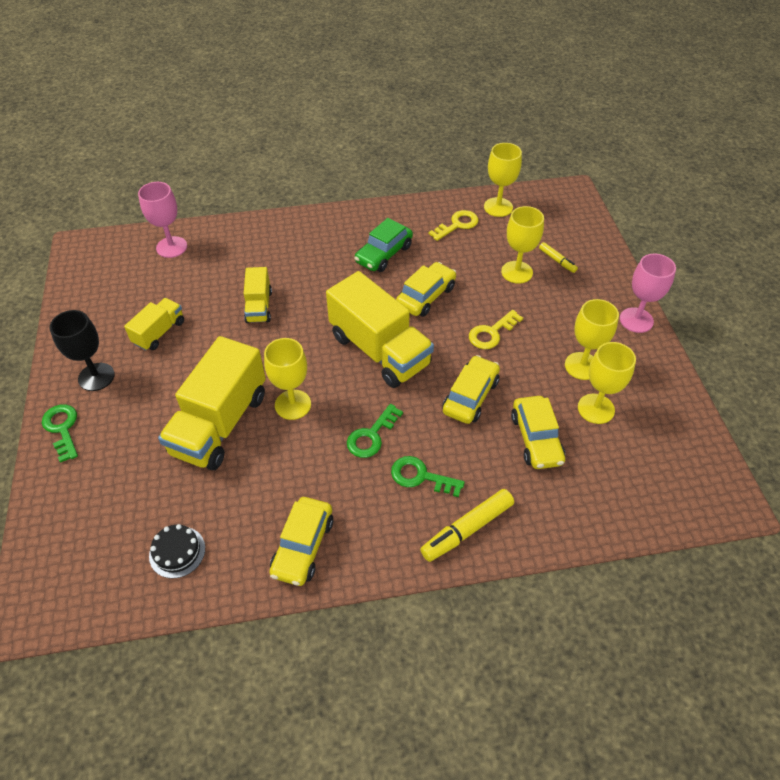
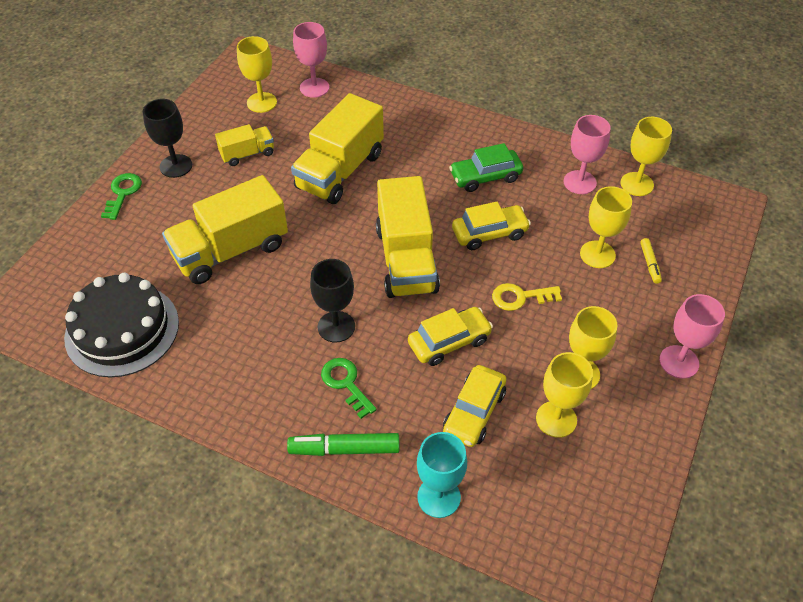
camera: 35 degrees right, 0 degrees up
(177, 552) = (122, 329): black cake -> black cake, size x2.24
(259, 306) = (340, 171): yellow truck -> yellow truck, size x1.93
(293, 404) = (297, 266): yellow goblet -> yellow goblet (262, 102)
(303, 546) = (209, 381): yellow car -> none
(371, 436) = (336, 327): green key -> black goblet
(457, 225) = (579, 182): yellow key -> pink goblet
(467, 529) = (344, 449): yellow marker -> green marker
(569, 519) = (439, 497): none -> turquoise goblet

